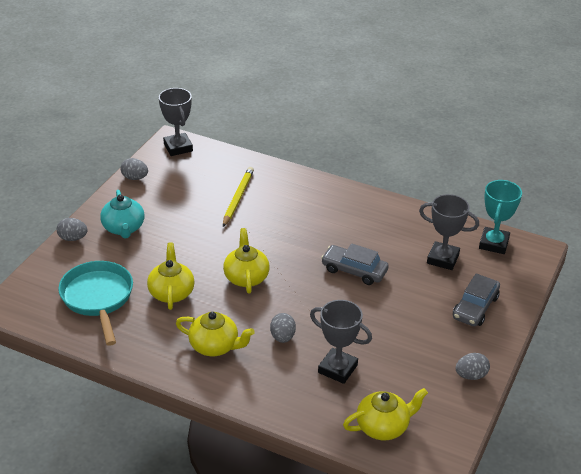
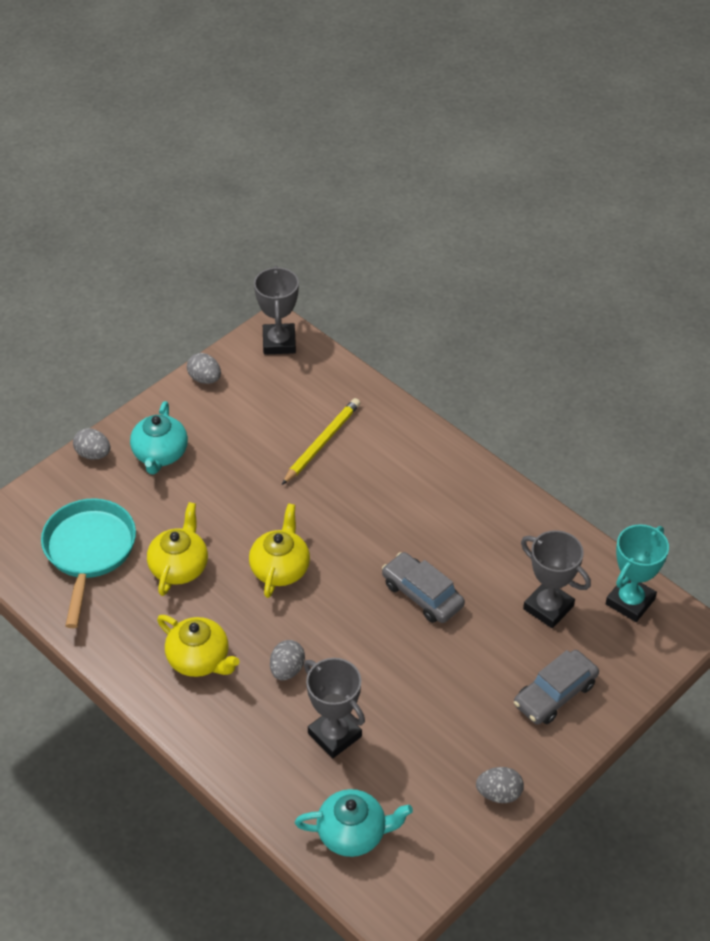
camera: 20 degrees right, 10 degrees up
(383, 427) = (353, 833): yellow teapot -> turquoise teapot

